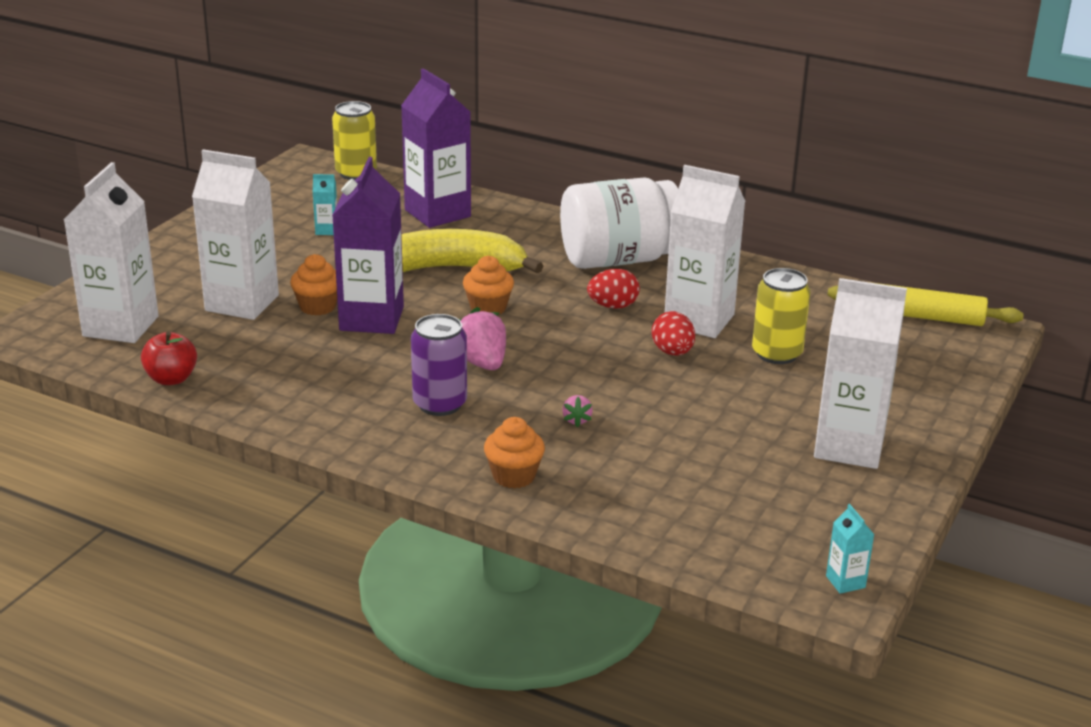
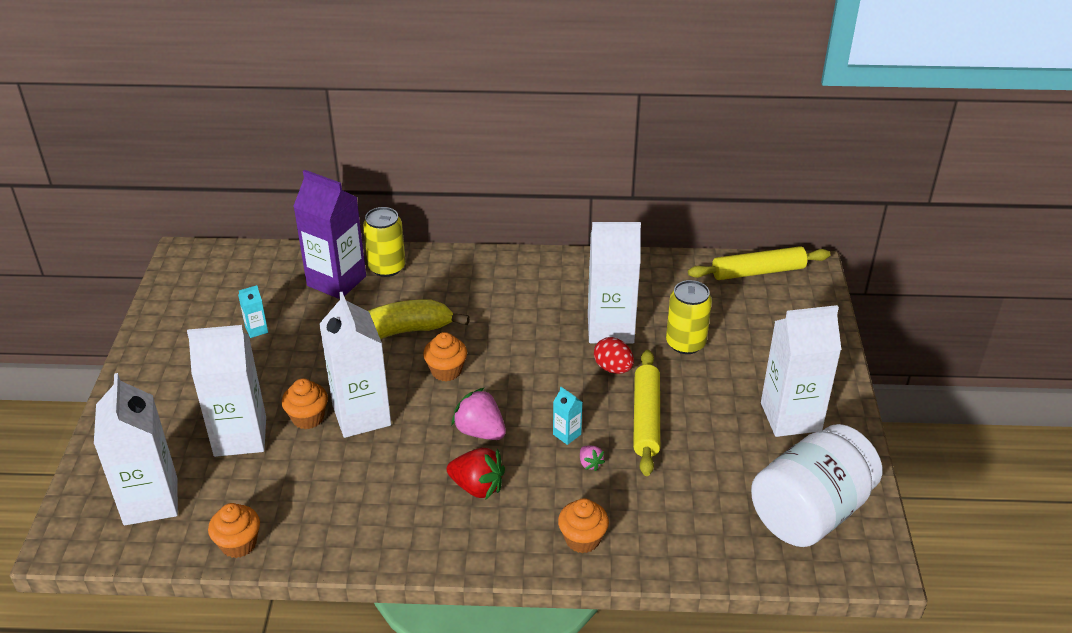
camera: 25 degrees left, 10 degrees up
(171, 379) = (238, 544): red apple -> orange cupcake
(356, 173) = (237, 257): yellow can -> yellow can (387, 267)
(371, 319) = (361, 415): purple carton -> white carton
(440, 404) = (477, 487): purple can -> red strawberry
(613, 306) = (539, 336): red egg -> none
(619, 259) = (511, 285): white jar -> white jar (809, 512)
(673, 401) = (646, 418): none -> yellow rolling pin
(845, 582) = (869, 546): turquoise carton -> turquoise carton (567, 434)

